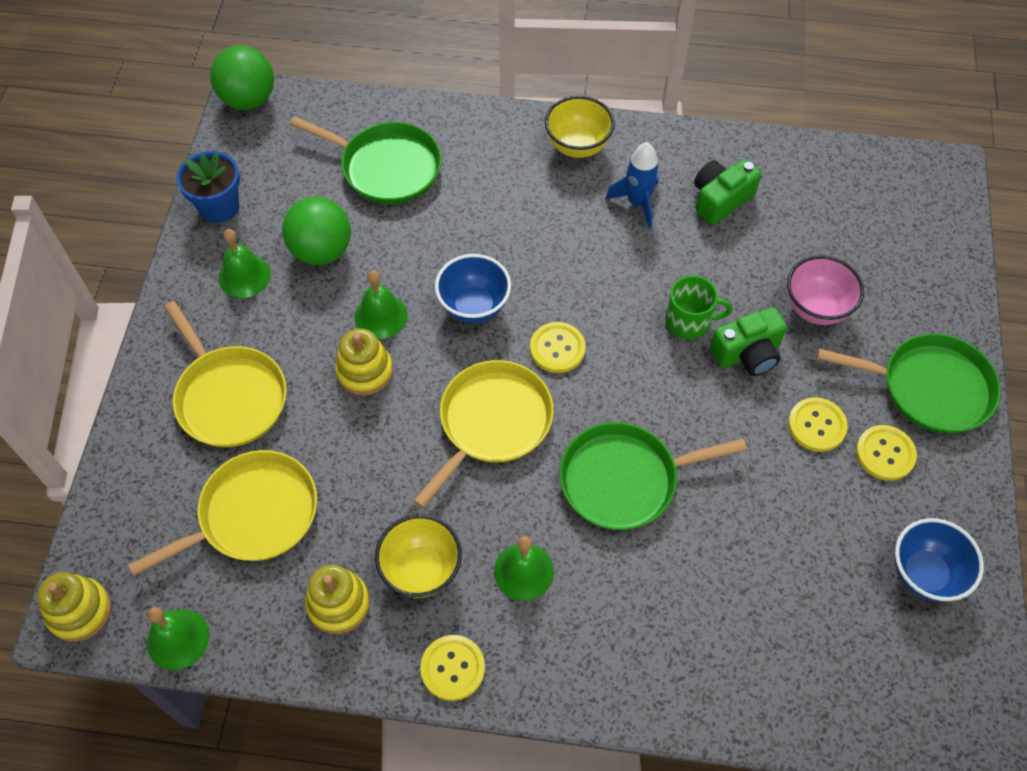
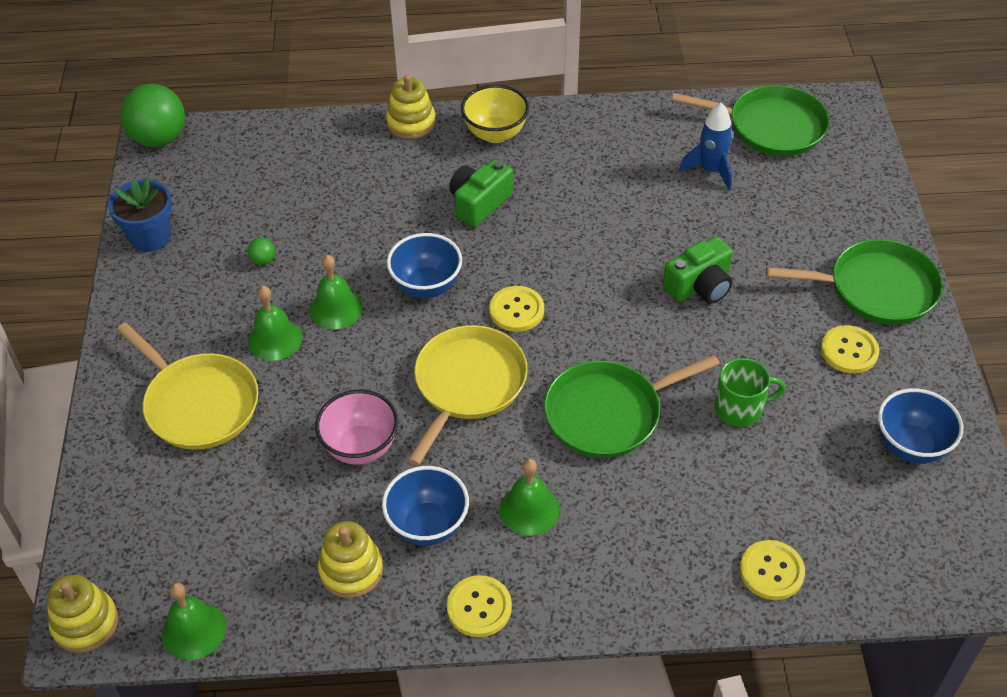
camera: 10 degrees left, 10 degrees down
(244, 276) = (190, 294): green bell -> green bell (275, 339)
(253, 515) = (246, 505): yellow pan -> none
(321, 250) = (263, 260): green ball -> green ball, size x0.41
(365, 371) = (331, 360): yellow stacking toy -> yellow stacking toy (411, 123)
(386, 167) = (311, 178): green pan -> green pan (771, 127)
(421, 570) = (428, 526): yellow bowl -> blue bowl
(637, 203) = (564, 174): blue rocket -> blue rocket (711, 170)
(689, 321) = (638, 267): green mug -> green mug (740, 408)
(720, 199) = (643, 159): green camera -> green camera (479, 203)
(816, 308) = (755, 238): pink bowl -> pink bowl (361, 447)
(816, 425) = (779, 337): yellow button -> yellow button (771, 571)

